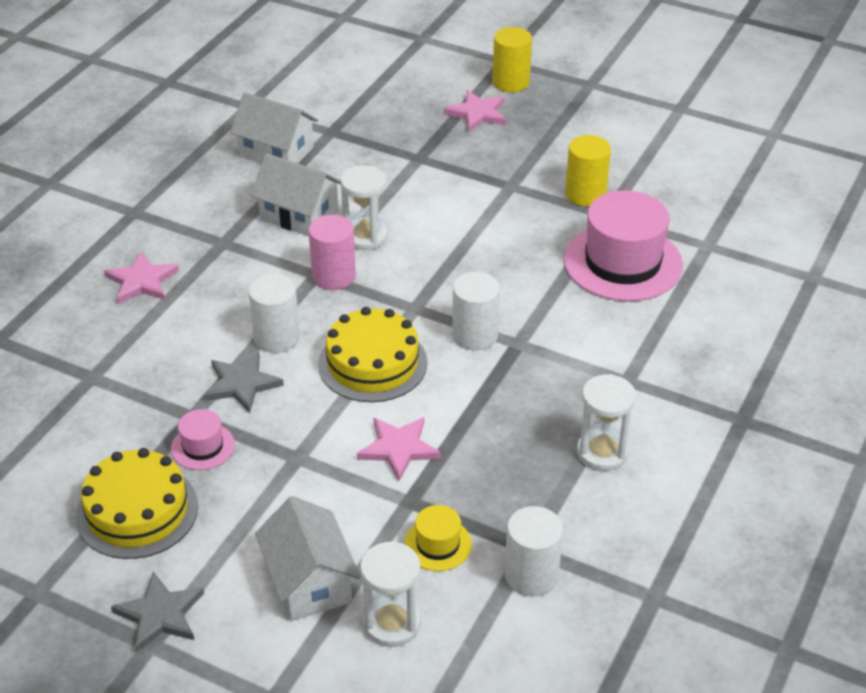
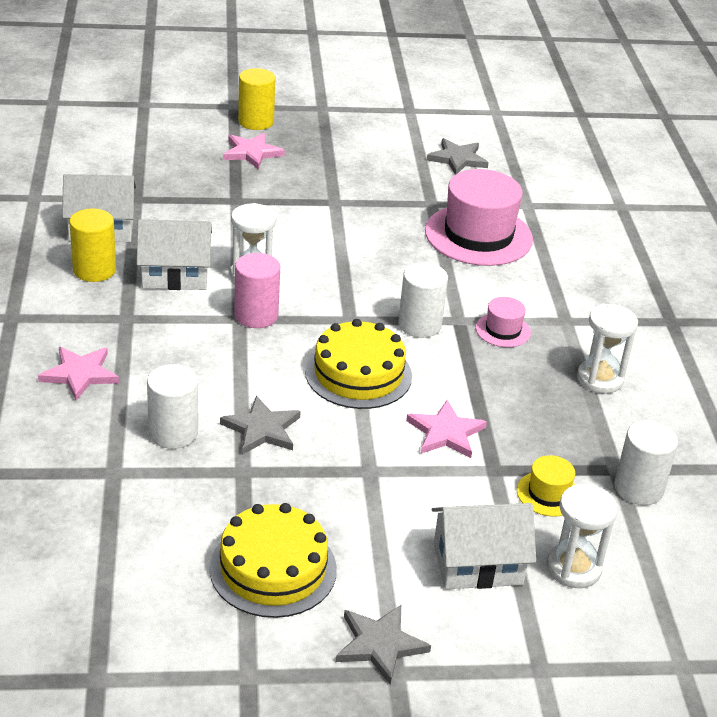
camera: 35 degrees left, 5 degrees down
(202, 446) = (278, 493): pink hat -> pink hat (503, 330)
(276, 337) = (255, 381): white cylinder -> white cylinder (173, 433)
(309, 581) = (477, 564): white house -> white house turned 45 degrees counterclockwise
(585, 194) = (400, 192): yellow cylinder -> yellow cylinder (94, 270)
(680, 175) = (457, 159): none -> grey star

